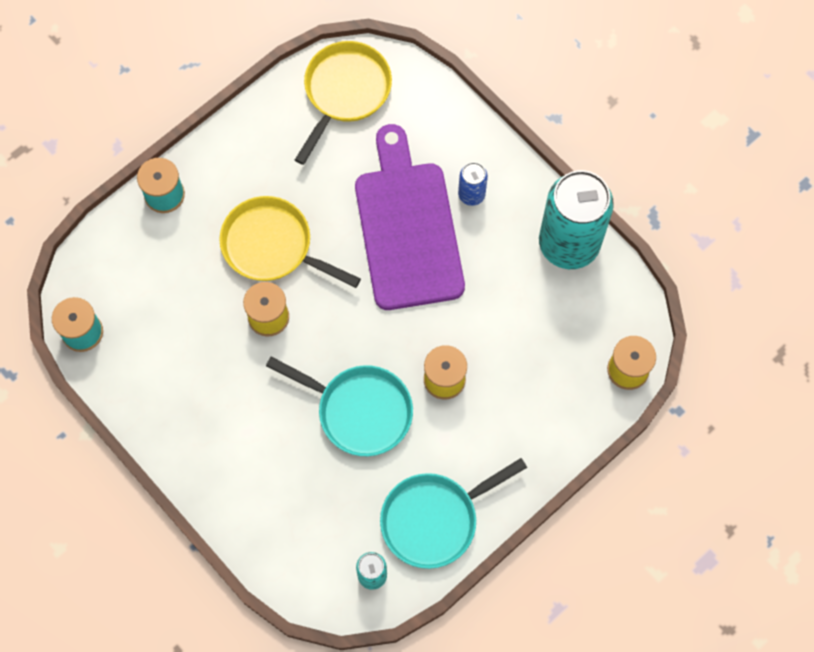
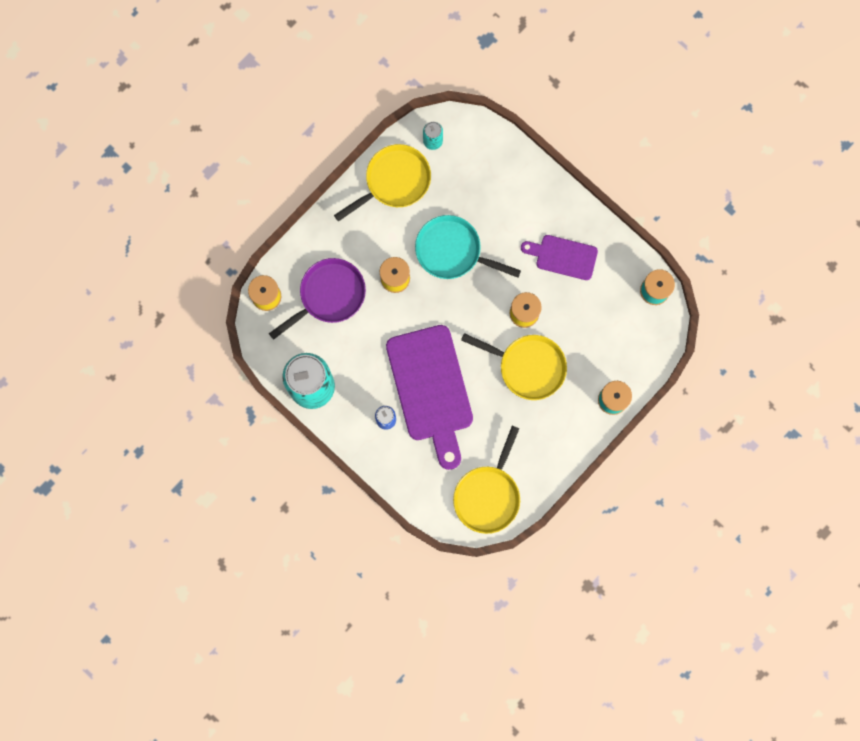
camera: 175 degrees right, 10 degrees up
(203, 389) = (563, 256): none -> purple cutting board
(434, 519) = (394, 181): turquoise pan -> yellow pan
(539, 364) = (329, 295): none -> purple pan

